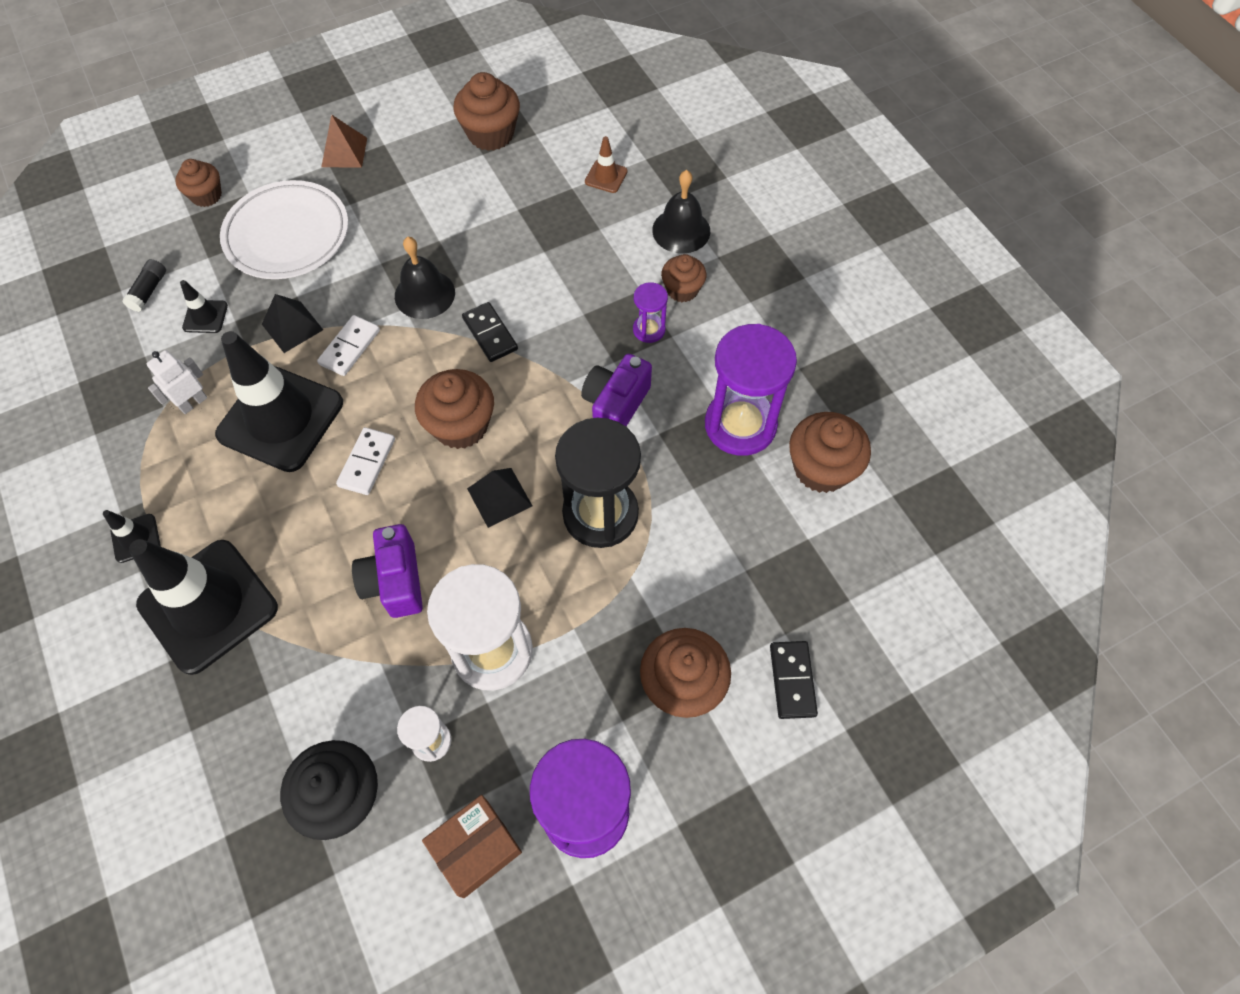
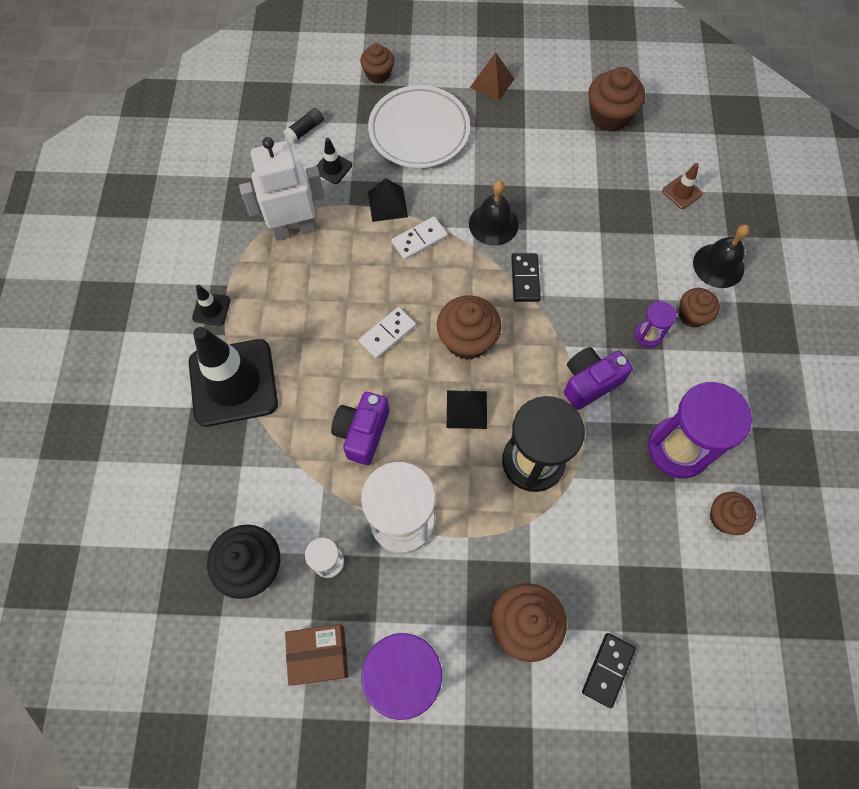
camera: 30 degrees right, 5 degrees up
(193, 403) = (294, 229): white robot -> white robot, size x1.95
(281, 419) = (346, 270): black traffic cone -> none
(821, 468) = (724, 518): brown cupcake -> brown cupcake, size x0.63

